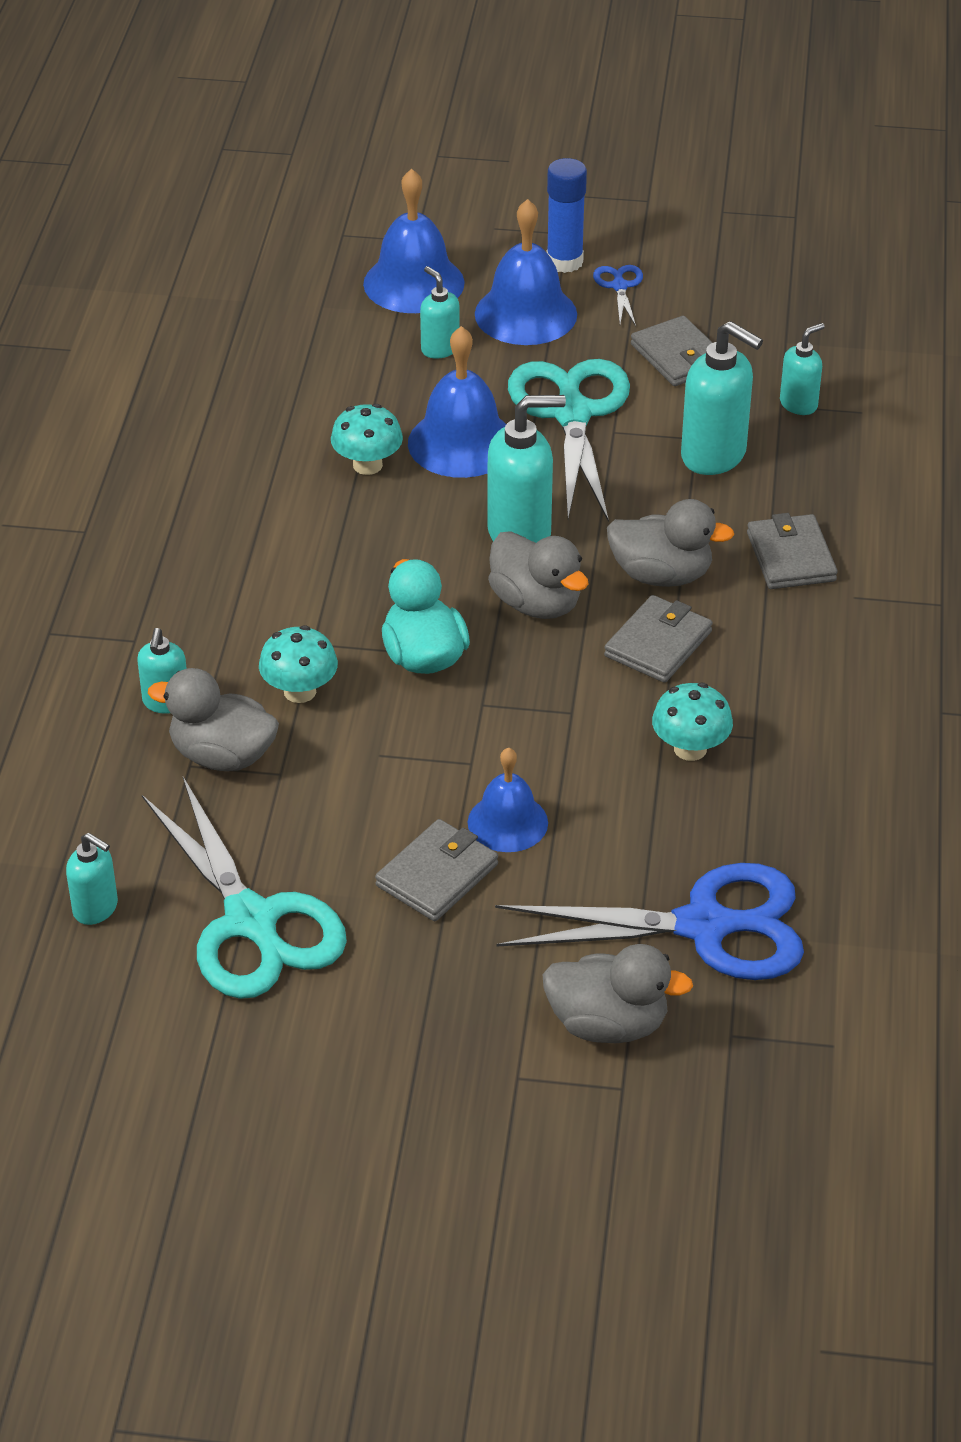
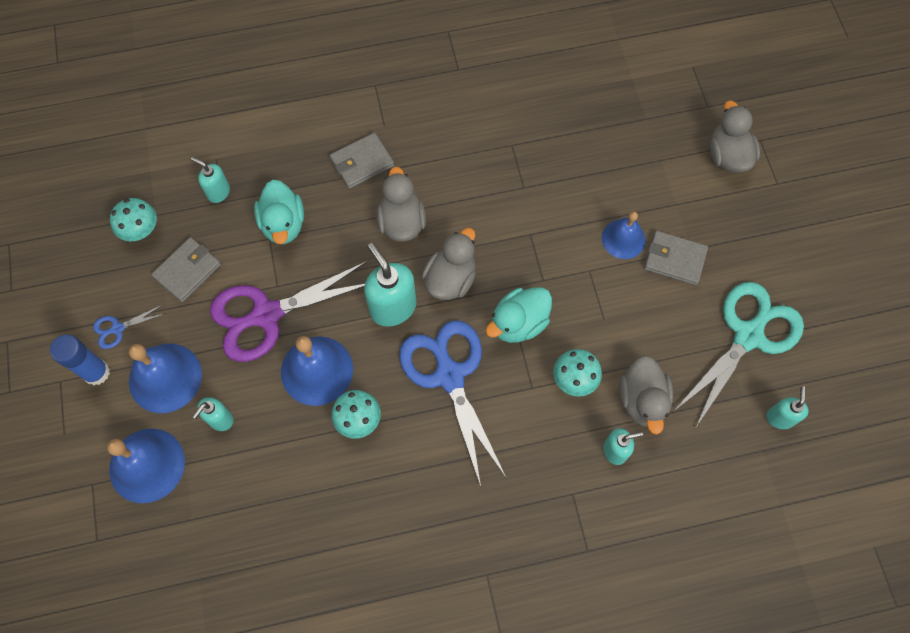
camera: 110 degrees left, 25 degrees up
(572, 414) = (267, 315): turquoise scissors -> purple scissors
(658, 644) = (459, 208): grey wallet -> none
(690, 749) = (533, 171): turquoise mushroom -> turquoise mushroom (141, 230)
(704, 926) = (649, 133): blue scissors -> blue scissors (449, 376)
(714, 456) = (283, 224): turquoise soap dispenser -> turquoise duck

